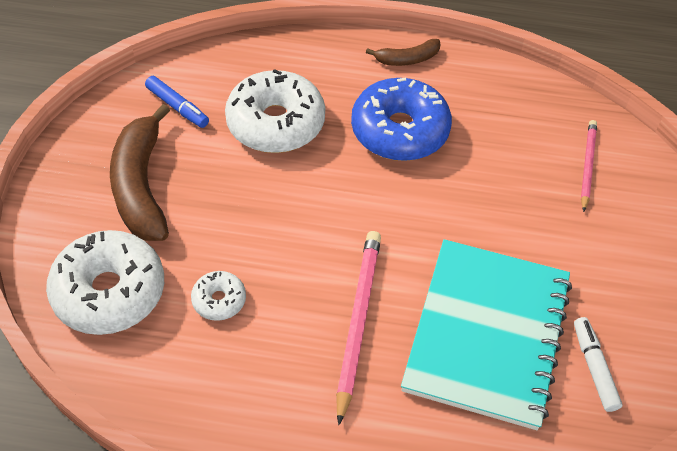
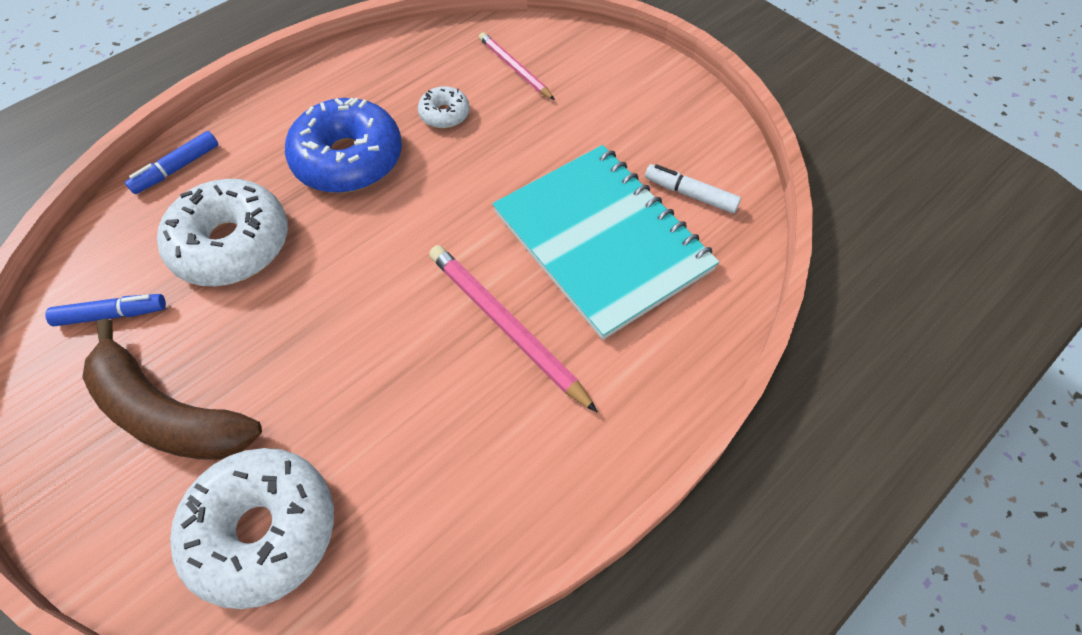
camera: 50 degrees left, 5 degrees up
(219, 300) = (375, 428): white donut -> white donut (444, 114)
(301, 51) = (177, 168): none -> blue marker
(407, 59) = (282, 102): brown banana -> none

